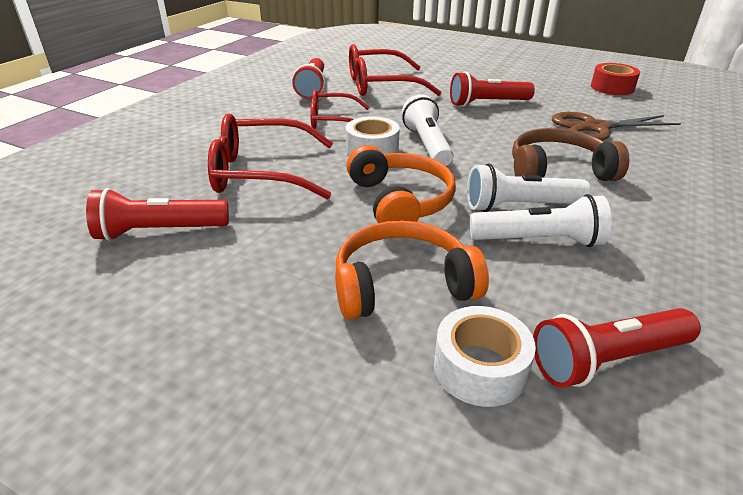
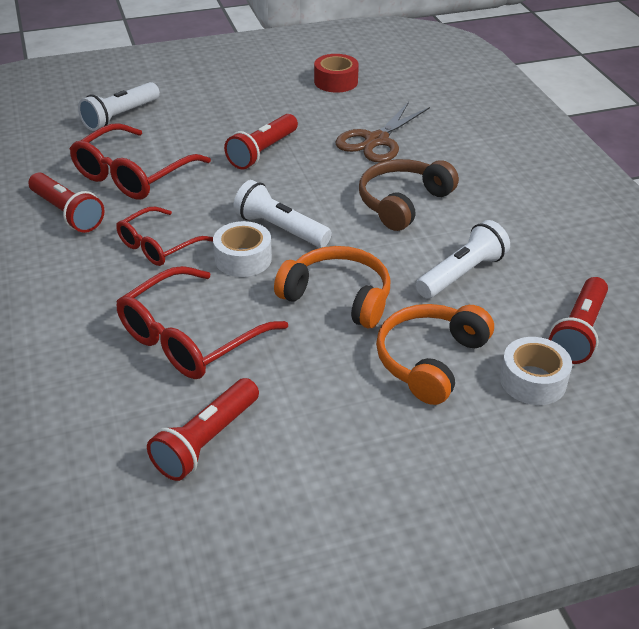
camera: 45 degrees left, 5 degrees up
(520, 206) = (418, 252): white flashlight -> white flashlight (120, 116)

